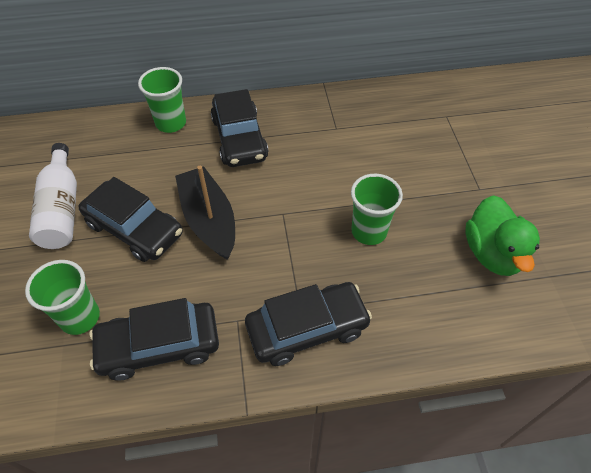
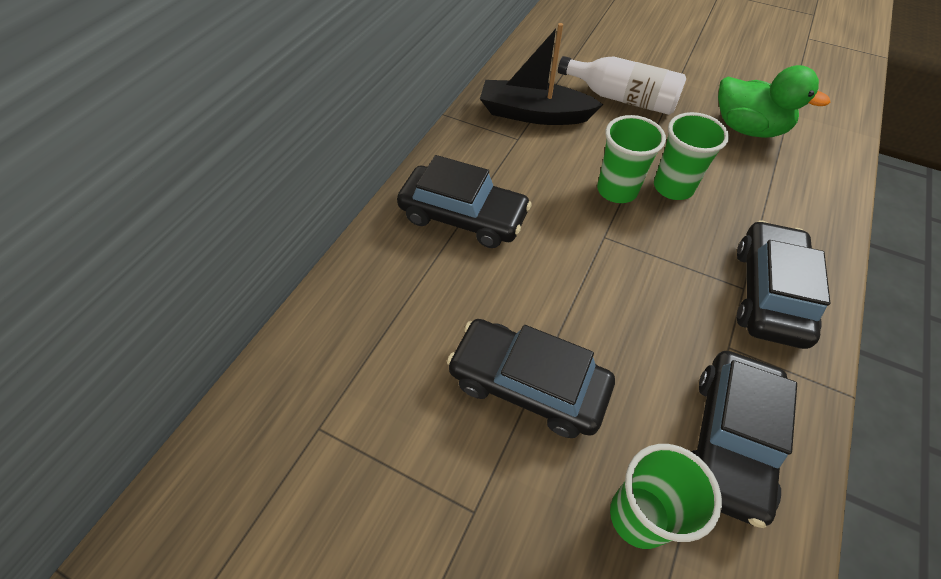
camera: 55 degrees left, 0 degrees up
(62, 209) = (426, 458): white bottle -> white bottle (622, 98)
(134, 228) = (528, 384): black car -> black car turned 135 degrees counterclockwise
(171, 123) = (377, 265): green cup -> green cup (617, 190)
(209, 220) = (568, 303): black boat -> black boat (534, 114)

